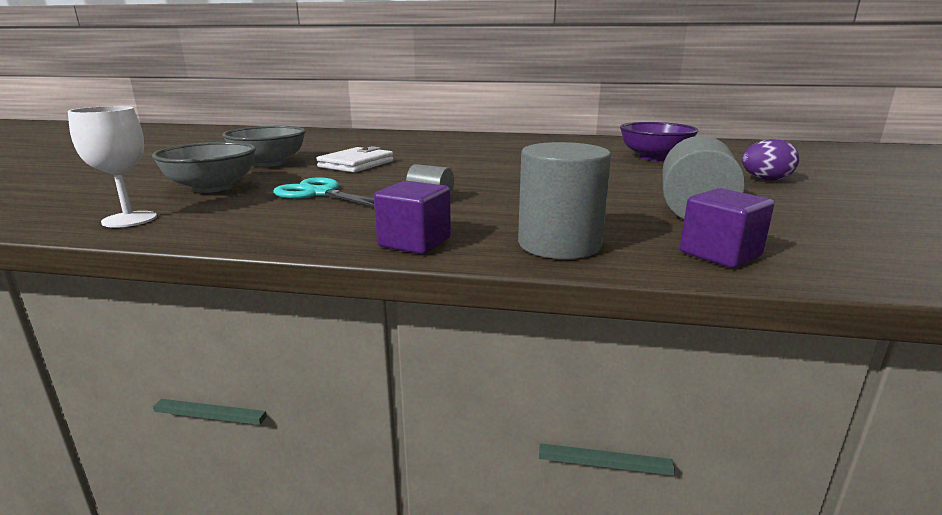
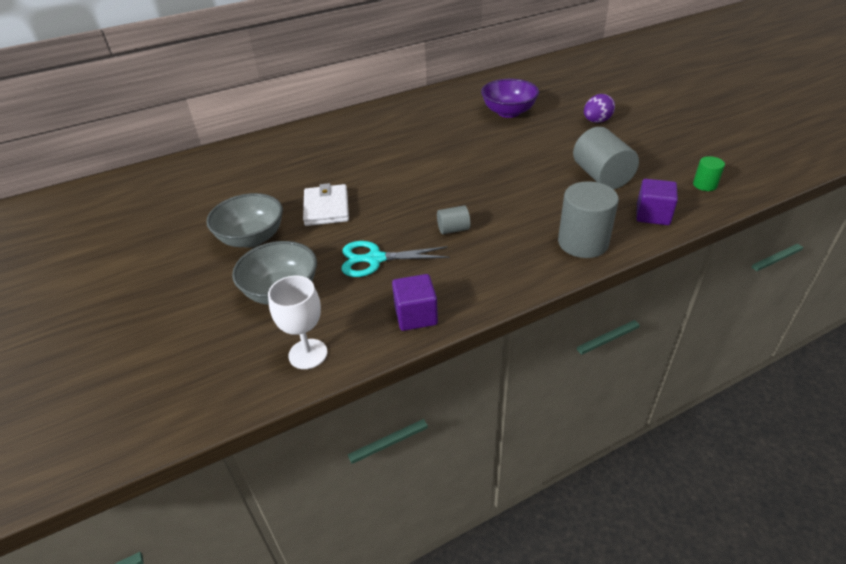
camera: 35 degrees left, 20 degrees up
(414, 242) = (517, 279): purple cube -> purple cube (416, 315)
(878, 255) = (705, 185): none -> green cylinder

